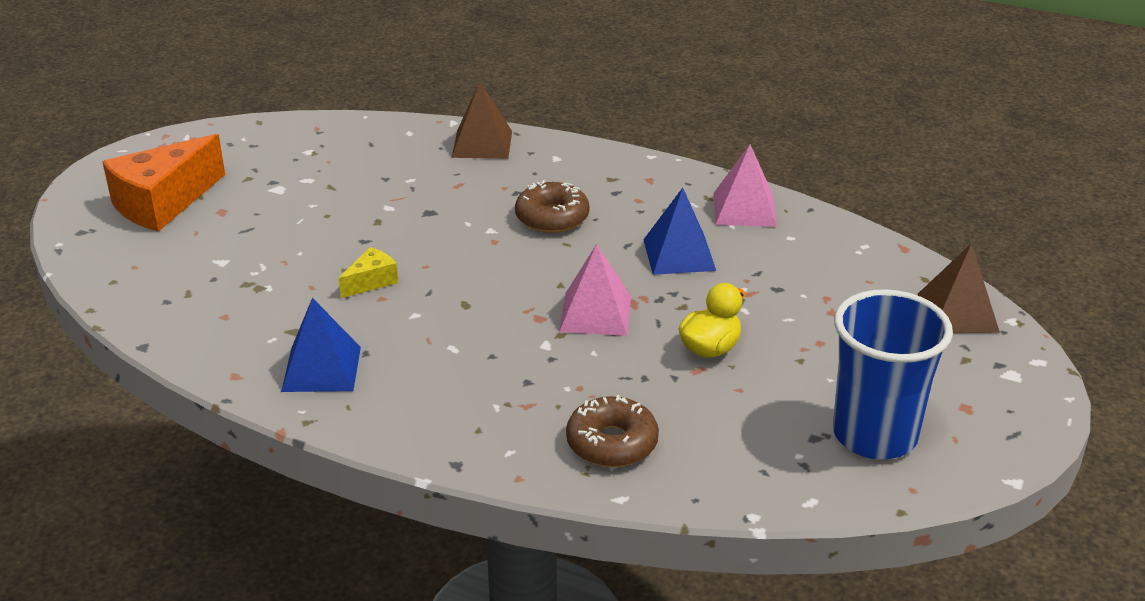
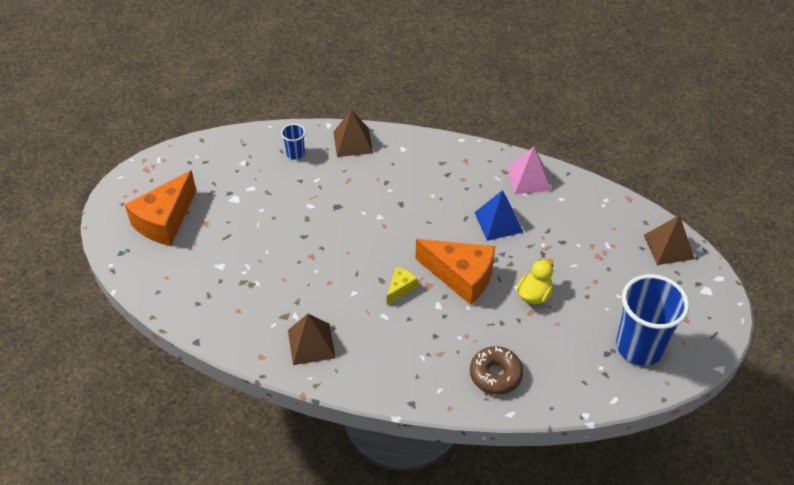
camera: 10 degrees left, 15 degrees up
(321, 369) = (311, 343): blue pyramid -> brown pyramid
(371, 281) = (319, 270): yellow cheese -> yellow cheese (400, 288)
(390, 148) = (295, 153): none -> blue cup
(552, 218) = (414, 201): brown donut -> none
(595, 313) = (461, 277): pink pyramid -> orange cheese

